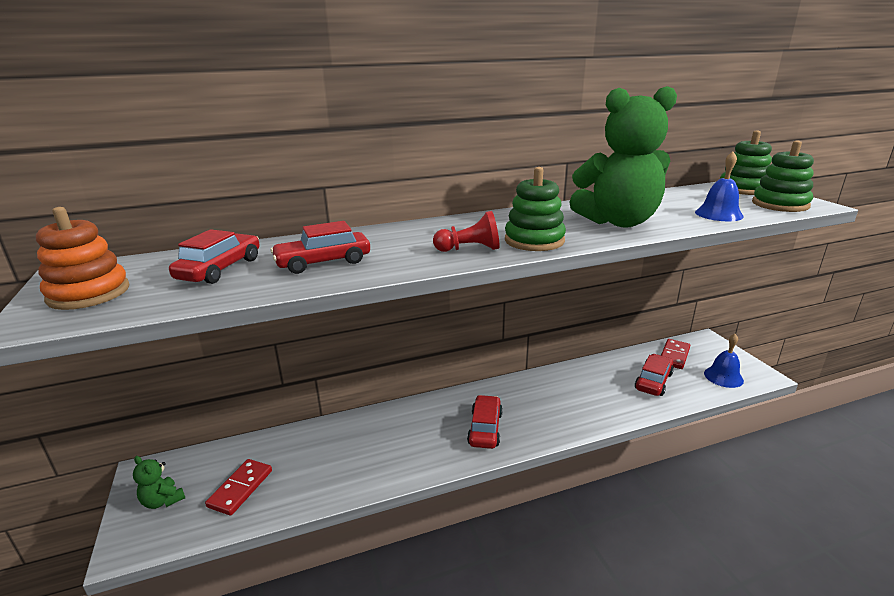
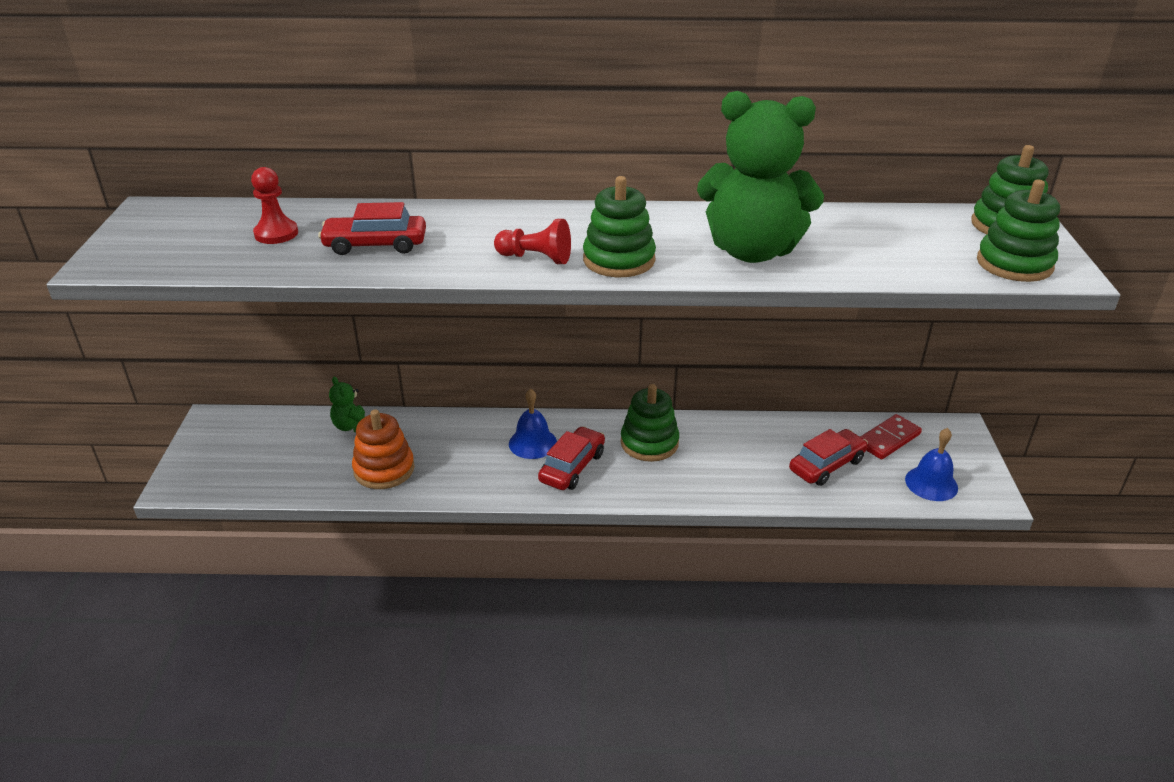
camera: 20 degrees right, 10 degrees up
(89, 293) = (154, 240): orange stacking toy -> orange stacking toy (384, 469)
(163, 501) = (219, 453): green teddy bear -> green teddy bear (352, 426)
(220, 269) = (276, 233): red car -> red pawn
(240, 488) = (291, 461): red domino -> none
(527, 396) = (649, 443): none -> green stacking toy
(718, 214) = (901, 264): blue bell -> blue bell (532, 443)

